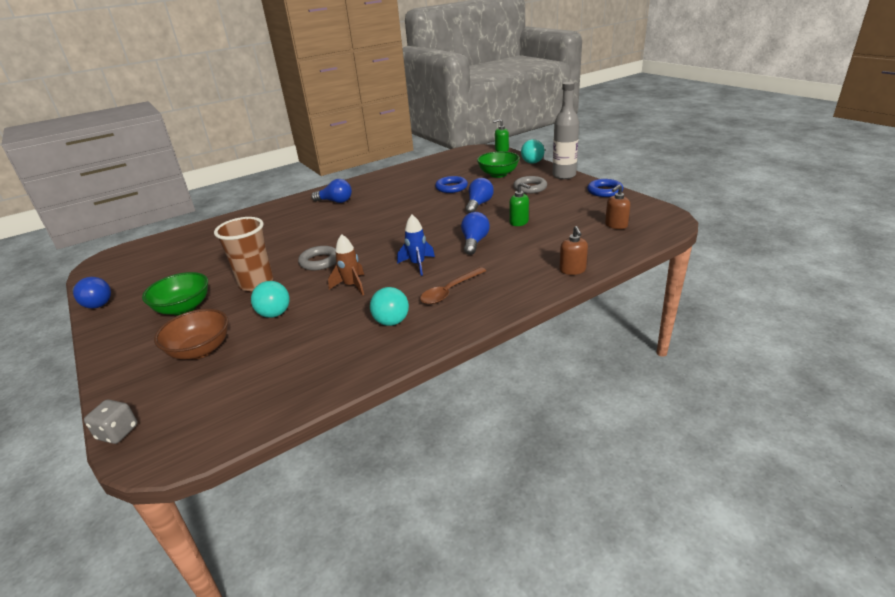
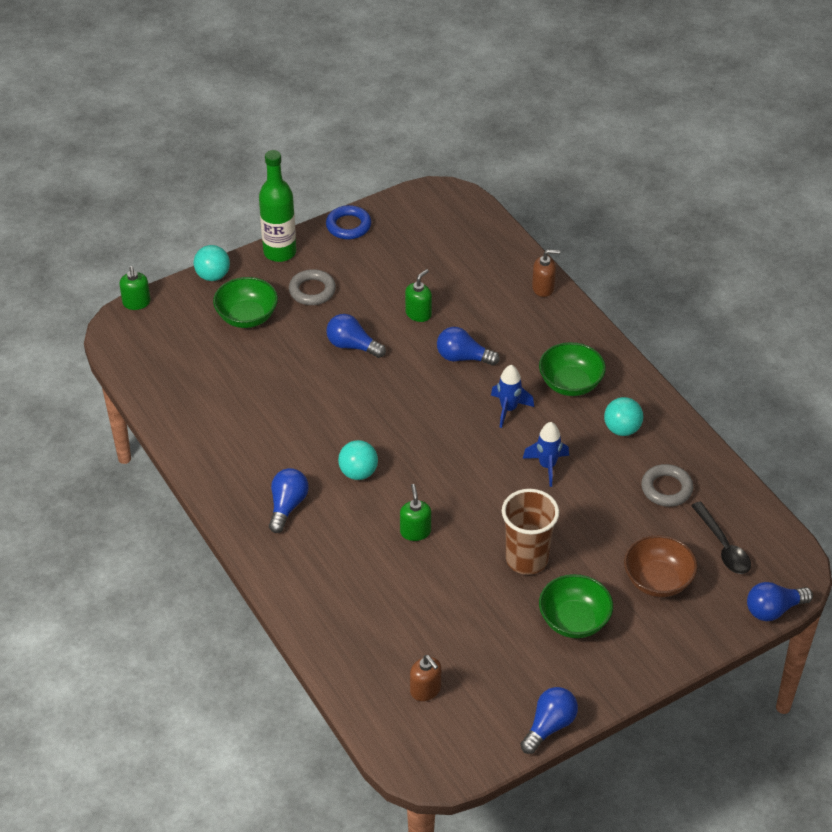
camera: 90 degrees left, 15 degrees up
(118, 432) = (773, 610): grey dice -> blue light bulb
(221, 392) = (723, 546): none -> black spoon
(274, 314) = (597, 528): turquoise ball -> turquoise ball (358, 472)
(300, 240) = (415, 531): none -> green soap dispenser
(319, 261) = (482, 503): grey ring -> grey ring (666, 489)
(352, 286) = (547, 466): brown rocket -> blue rocket
(450, 291) = (570, 384): brown spoon -> green bowl
(451, 187) = (280, 371): blue ring -> none
(564, 175) = (280, 252): grey bottle -> green bottle
(616, 225) = (448, 237): brown soap dispenser -> brown soap dispenser (425, 690)

